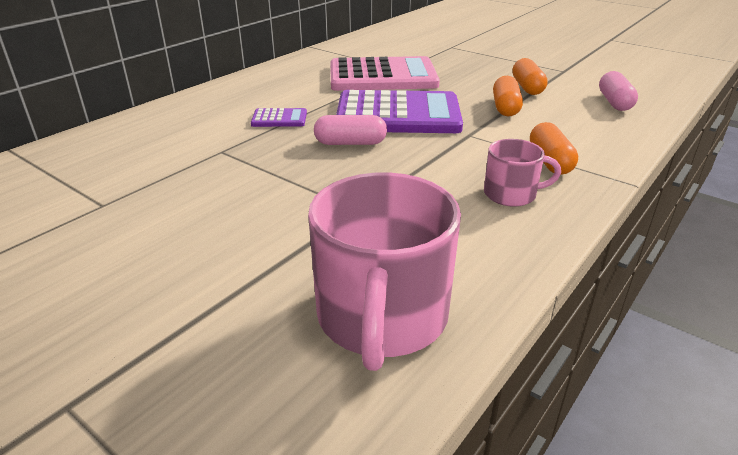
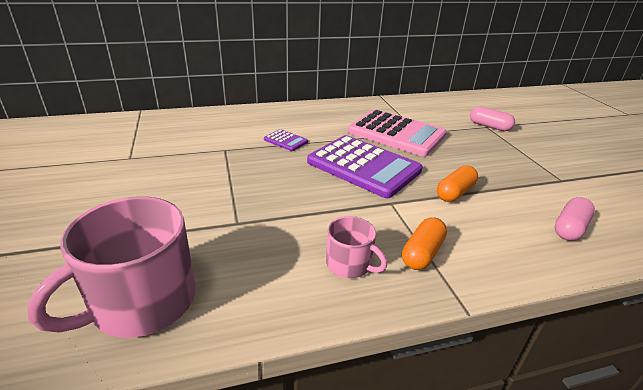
camera: 35 degrees right, 0 degrees up
(350, 143) = (301, 175): pink capsule -> pink capsule (489, 126)
(527, 87) = (501, 183): orange capsule -> none

